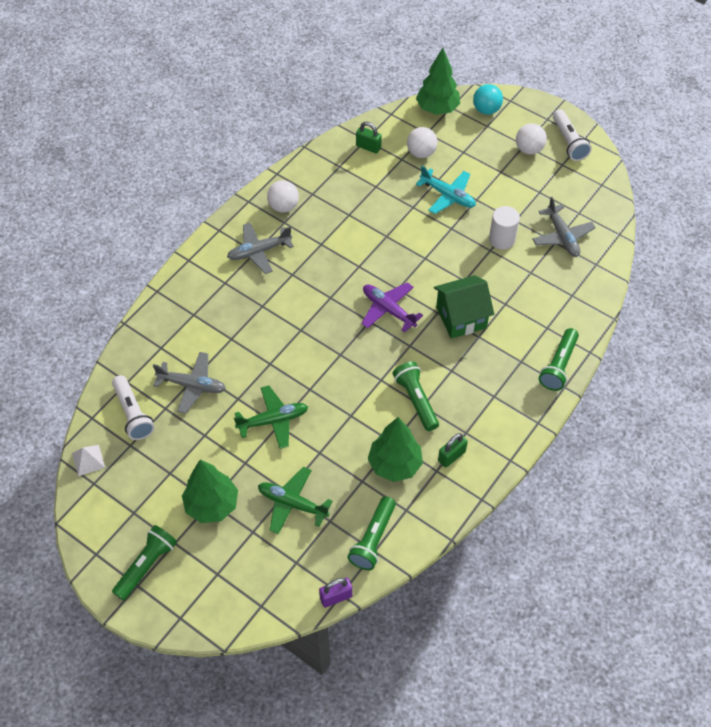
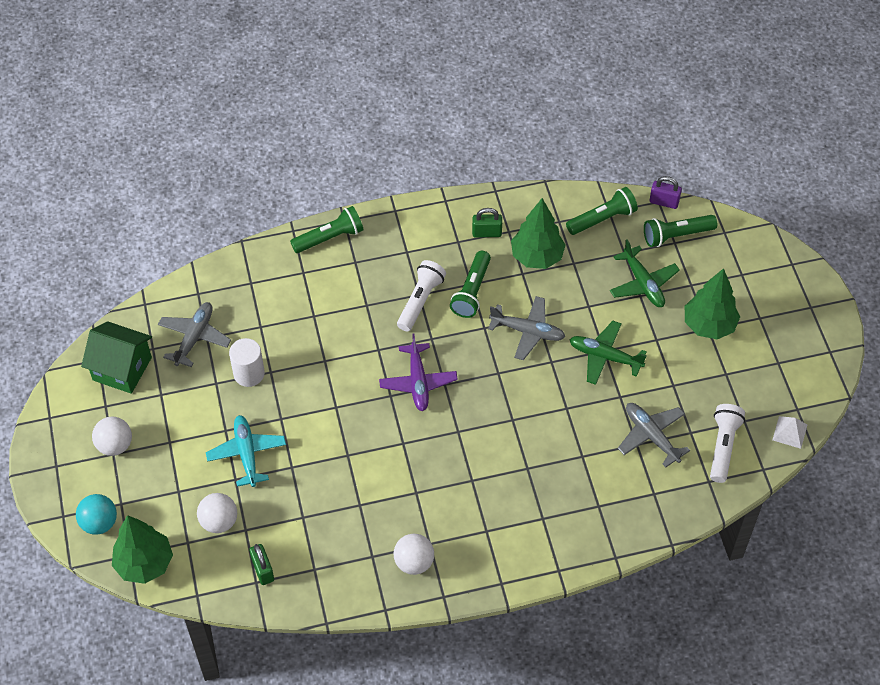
camera: 140 degrees left, 0 degrees up
(146, 565) = (793, 316): green flashlight -> green flashlight (676, 235)
(259, 252) = (482, 528): grey plane -> grey plane (528, 331)
(461, 317) = (363, 330): green house -> green house (122, 369)
(568, 142) = (69, 424): white flashlight -> white flashlight (420, 301)

